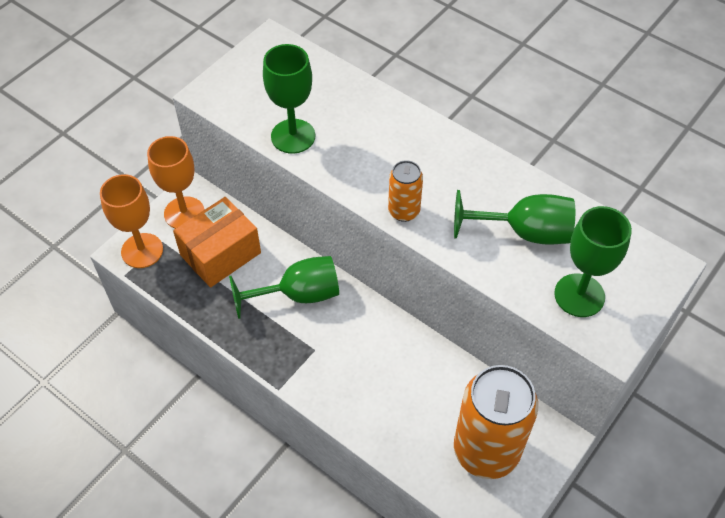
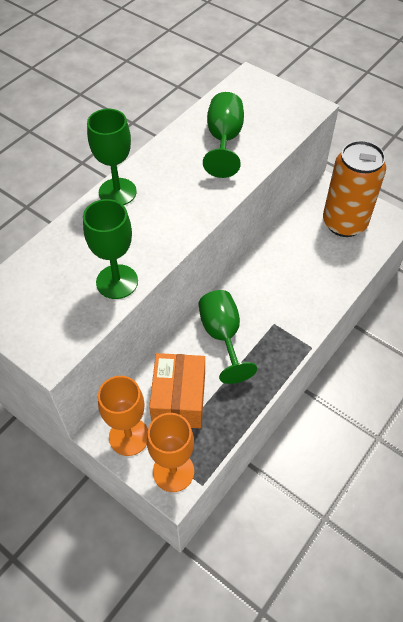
camera: 90 degrees left, 0 degrees up
(220, 254) = (179, 400): orange box -> orange box turned 45 degrees clockwise
(404, 211) = (204, 206): orange can -> none
(579, 295) = (276, 118): green goblet -> green goblet (117, 192)

